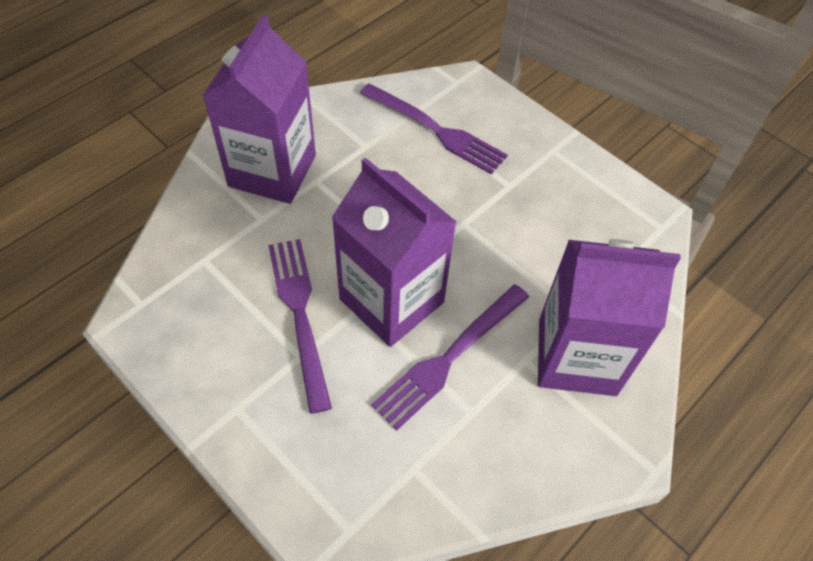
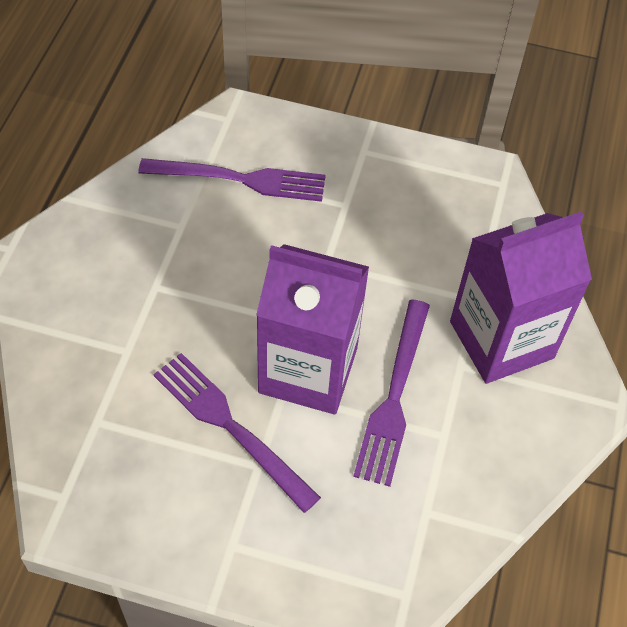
camera: 30 degrees left, 0 degrees up
(272, 171) = (103, 296): purple carton -> none

